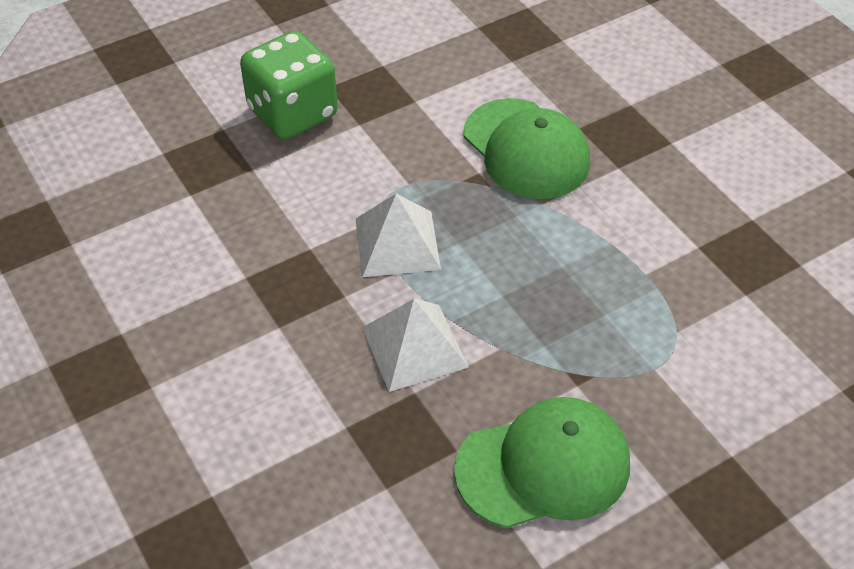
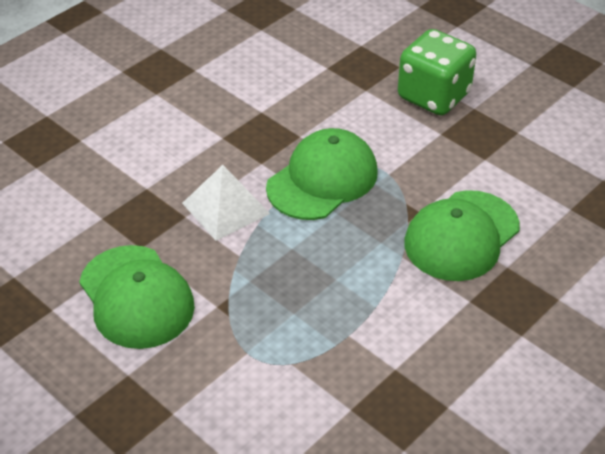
camera: 75 degrees right, 5 degrees down
(397, 243) = (322, 179): white pyramid -> green cap

